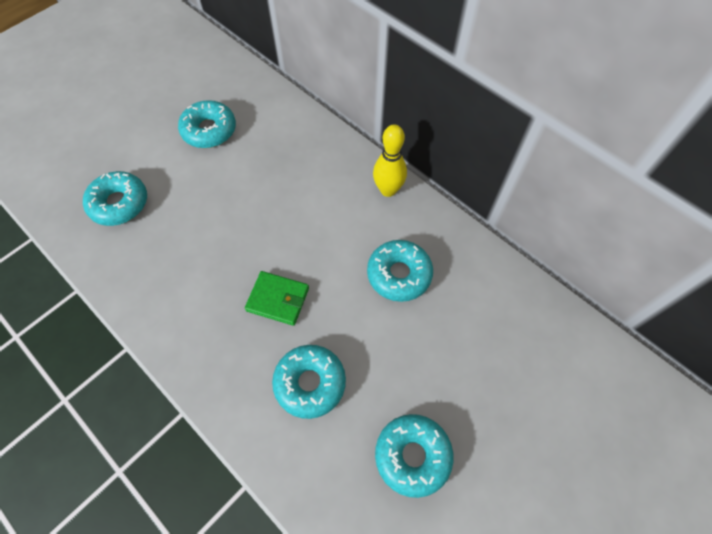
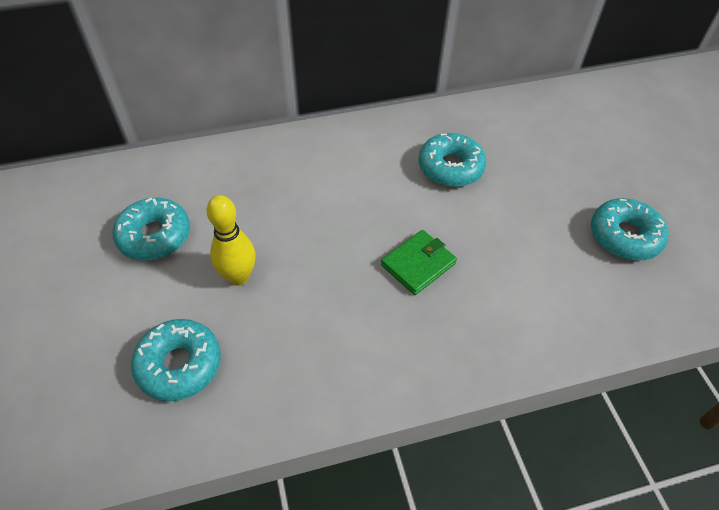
camera: 60 degrees left, 10 degrees down
(310, 383) = (522, 277): turquoise donut -> none
(388, 190) = (356, 134): yellow bowling pin -> yellow bowling pin (238, 277)

